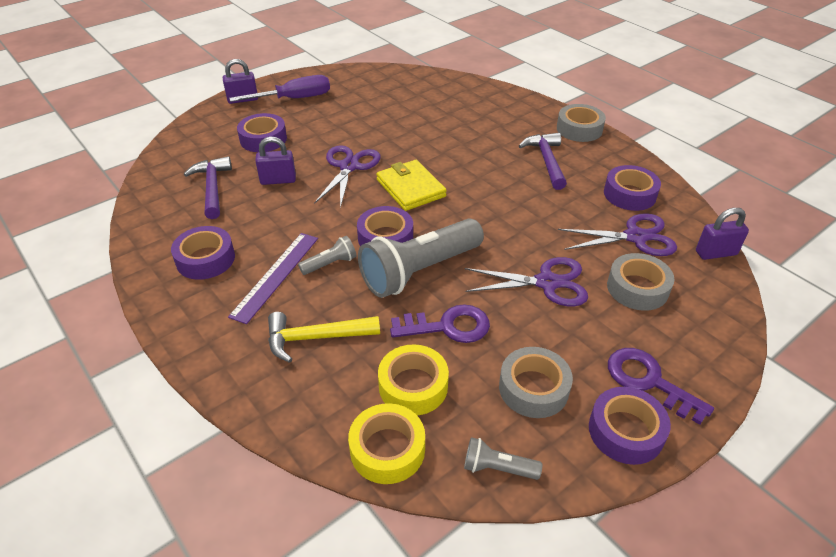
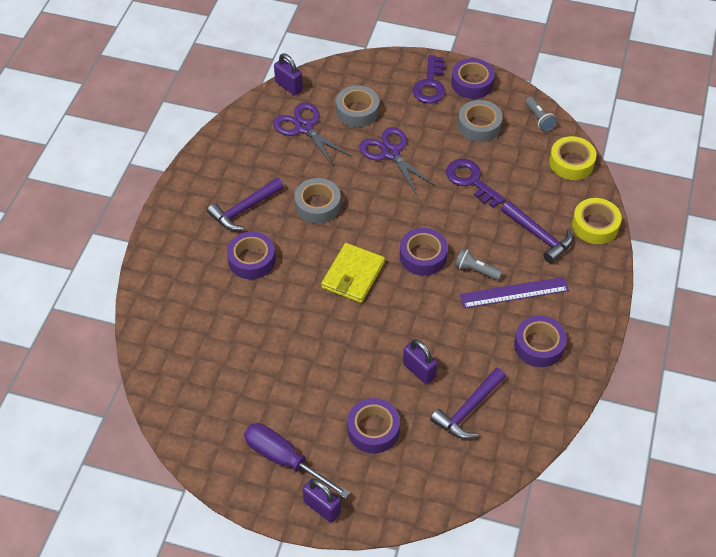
camera: 125 degrees left, 10 degrees up
(315, 338) = (539, 236): yellow hammer -> purple hammer
(349, 167) = (359, 334): purple scissors -> none
(413, 386) = (526, 173): yellow tape -> yellow tape (595, 225)
(419, 271) = (437, 219): grey flashlight -> none
(579, 129) = (175, 208): grey tape -> grey tape (318, 205)
(629, 194) = (253, 146): purple tape -> purple tape (251, 260)

